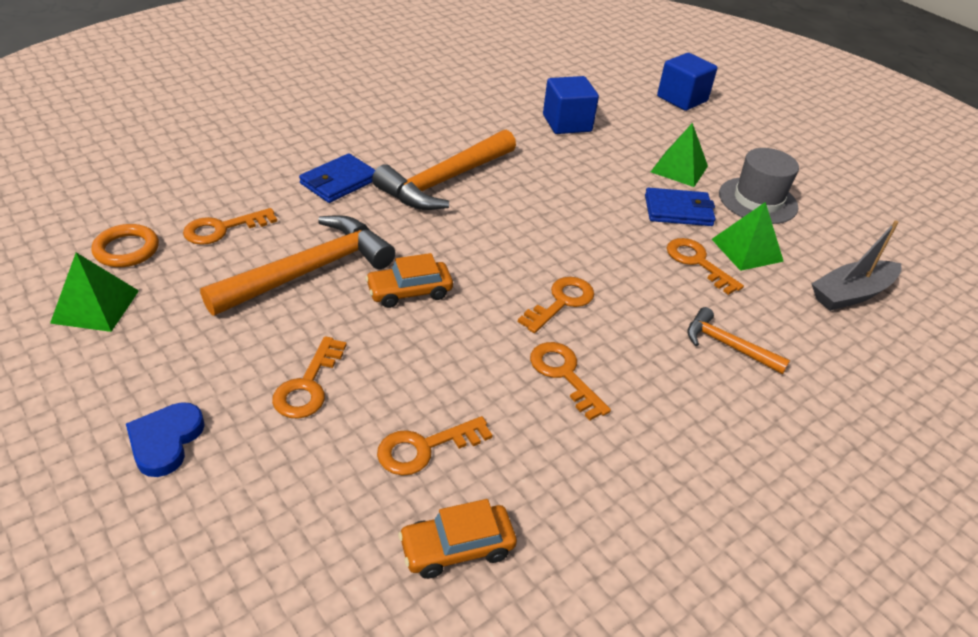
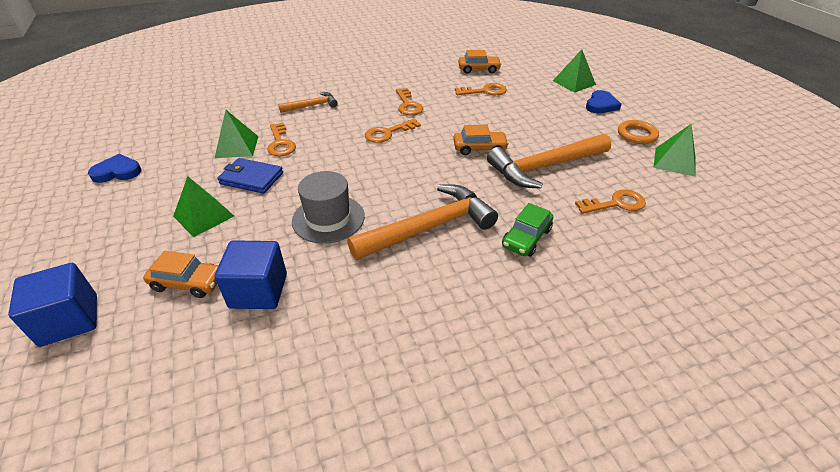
camera: 160 degrees left, 0 degrees up
(126, 250) = (680, 195): orange ring -> orange ring (637, 135)
(204, 528) = (574, 82): none -> green pyramid
(308, 385) = (539, 115): orange key -> none
(339, 181) = (526, 238): blue wallet -> green car
(628, 123) = (188, 282): none -> orange car
(727, 345) = (312, 106): orange hammer -> orange hammer turned 75 degrees counterclockwise
(757, 200) = (176, 179): grey hat -> grey hat (328, 218)
(832, 201) = (117, 172): none -> blue heart
(851, 294) = (208, 118): grey boat -> none

